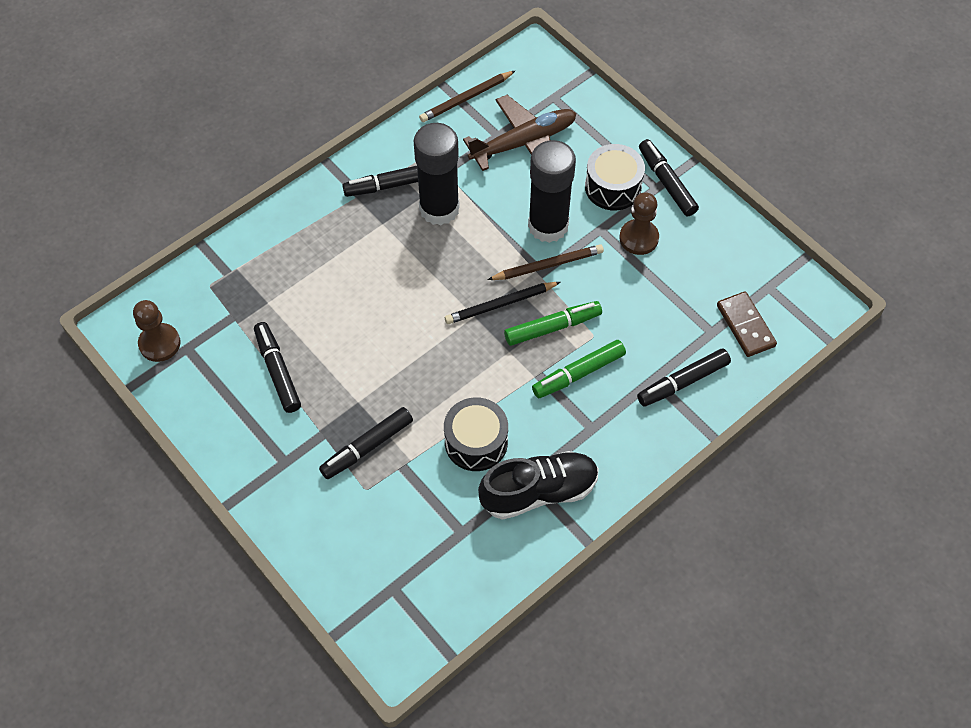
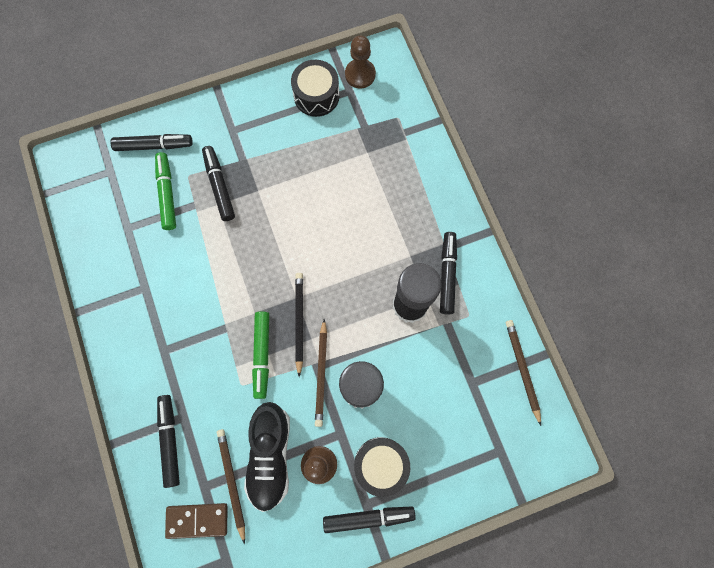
camera: 110 degrees right, 15 degrees up
(278, 371) = (306, 144): black marker -> black marker (154, 146)
(476, 442) = (190, 261): black drum -> black drum (316, 96)
(523, 143) = (455, 402): brown plane -> none
(538, 492) = (131, 291): black shoe -> black shoe (270, 455)
(578, 373) = (213, 359): green marker -> green marker (167, 193)
(694, 308) = (232, 482): none -> brown pencil

